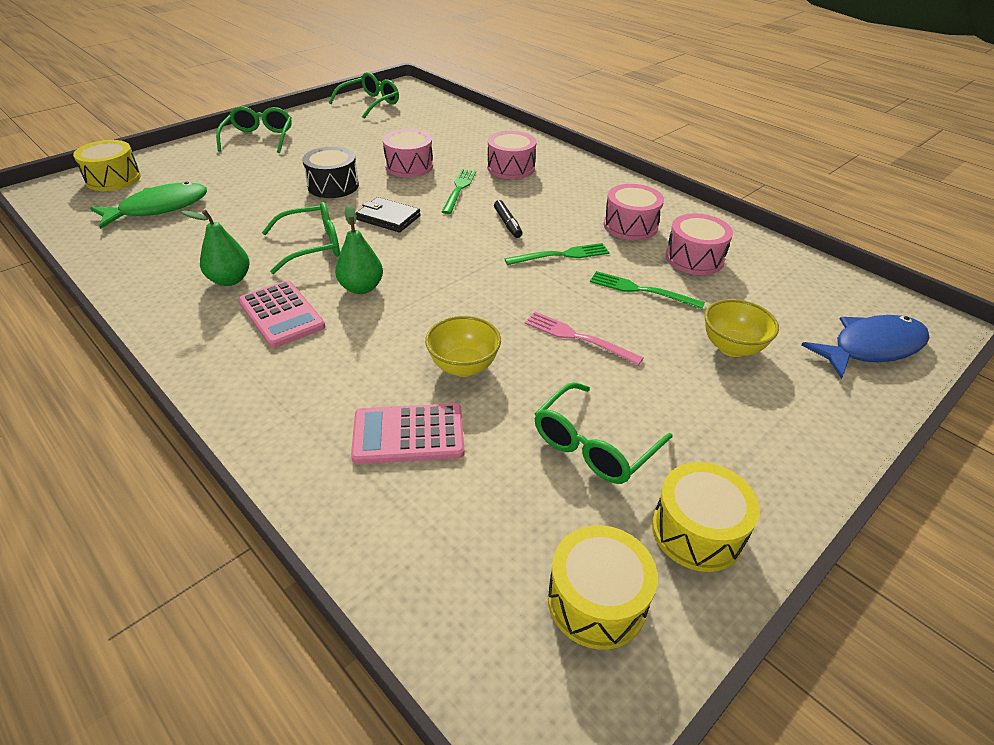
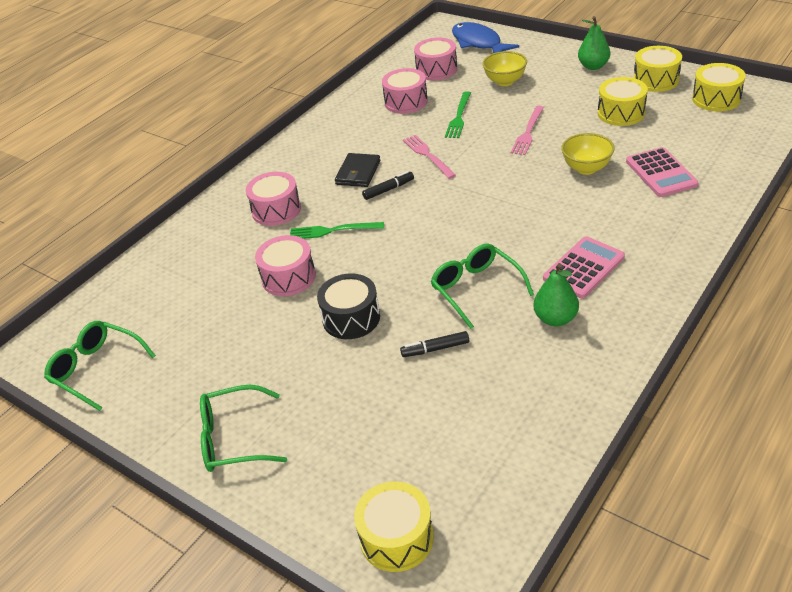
camera: 95 degrees left, 0 degrees up
(159, 208) = (453, 443): green fish -> none
(259, 215) = (435, 349): none -> black marker
(361, 288) = (524, 239): green pear -> green pear (593, 66)
(388, 218) = (405, 259): black wallet -> black wallet (358, 173)
(561, 255) = (427, 155): green fork -> pink fork
(594, 445) = (621, 113): green glasses -> yellow drum
(630, 226) = (368, 132): pink drum -> pink drum (436, 70)

